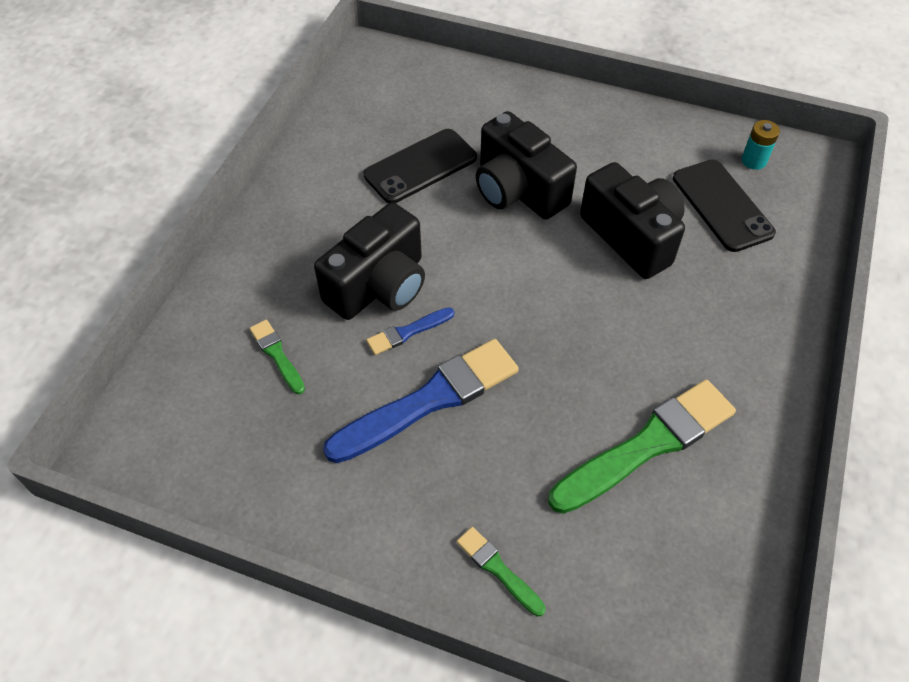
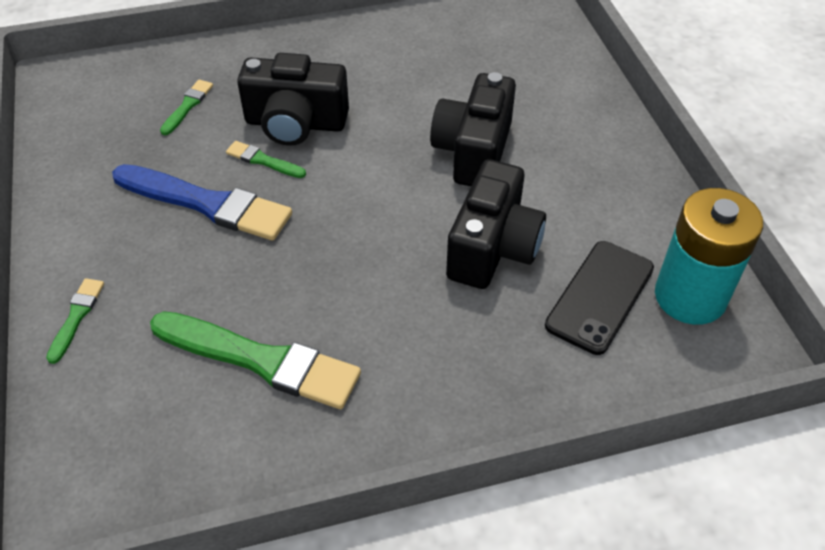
camera: 55 degrees right, 5 degrees down
(407, 332) = (263, 160): blue brush -> green brush
(420, 166) = (441, 85): black phone -> none
(753, 161) = (690, 297): turquoise battery -> turquoise battery, size x2.30

